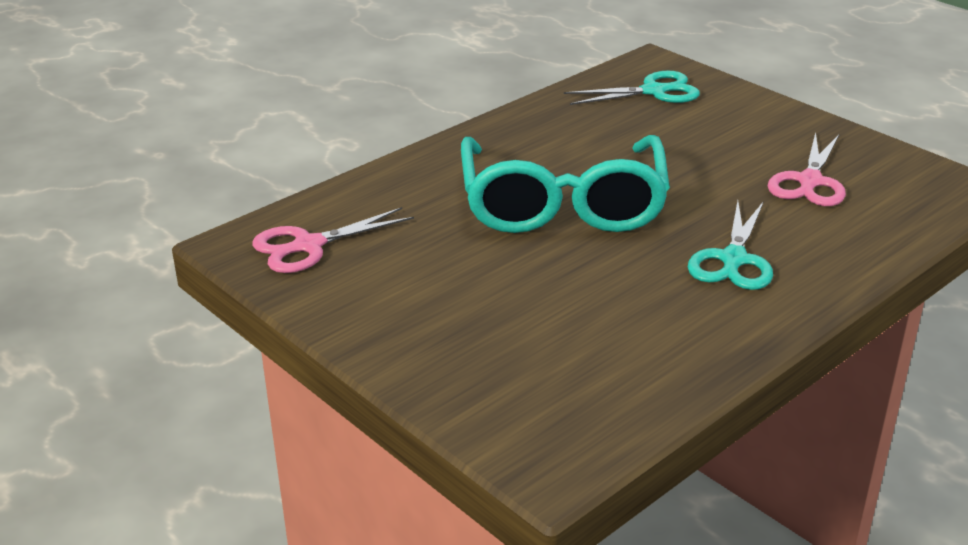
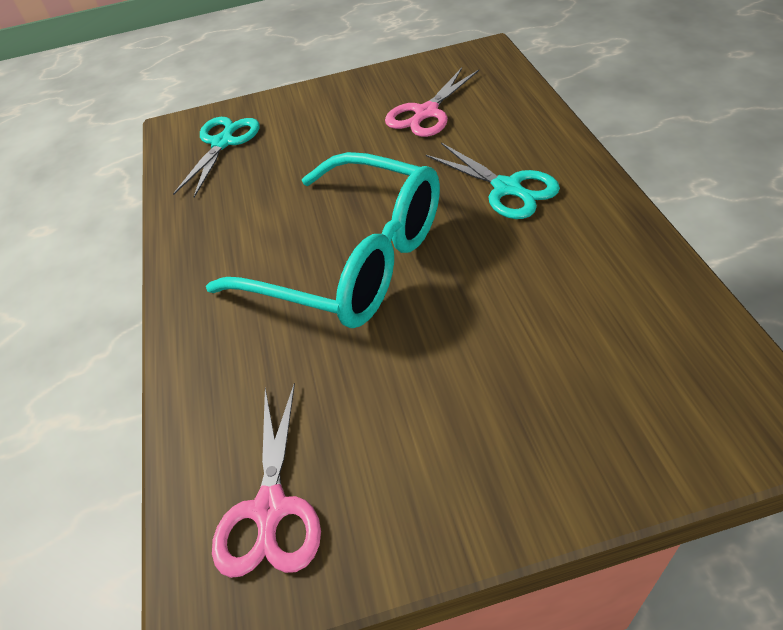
camera: 55 degrees left, 15 degrees up
(809, 182) = (426, 113): pink scissors -> pink scissors turned 75 degrees clockwise

